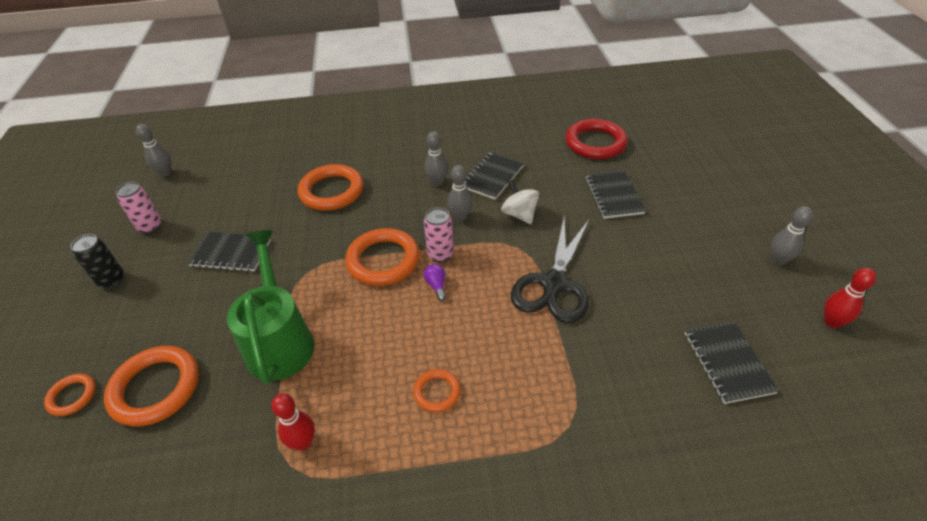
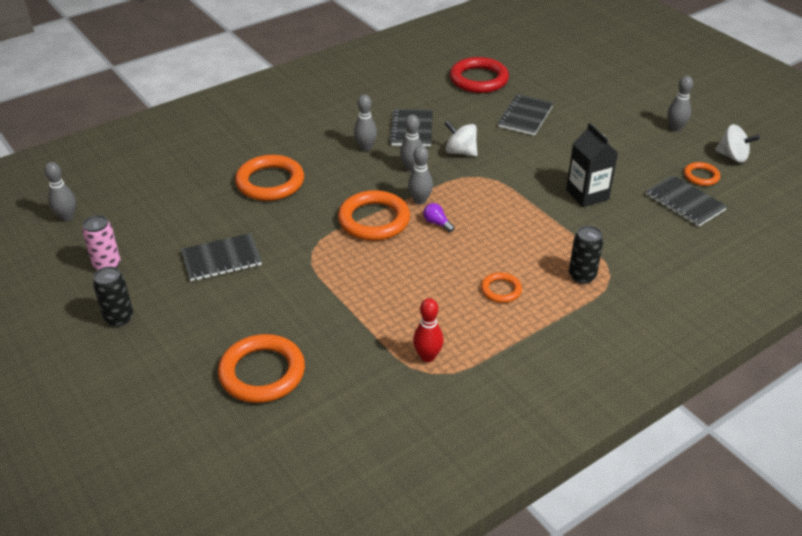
camera: 30 degrees left, 5 degrees down
(72, 396) = (187, 407): orange ring -> orange ring (701, 176)
(280, 340) = (339, 303): green watering can -> none
(440, 254) = (420, 200): pink can -> grey bowling pin
(535, 413) = (582, 276): none -> black can
(554, 284) = (529, 192): black scissors -> none
(613, 195) = (525, 116): black notebook -> black notebook turned 60 degrees clockwise
(615, 309) = (587, 195): none -> black carton
(831, 322) = (732, 156): red bowling pin -> white spinning top

